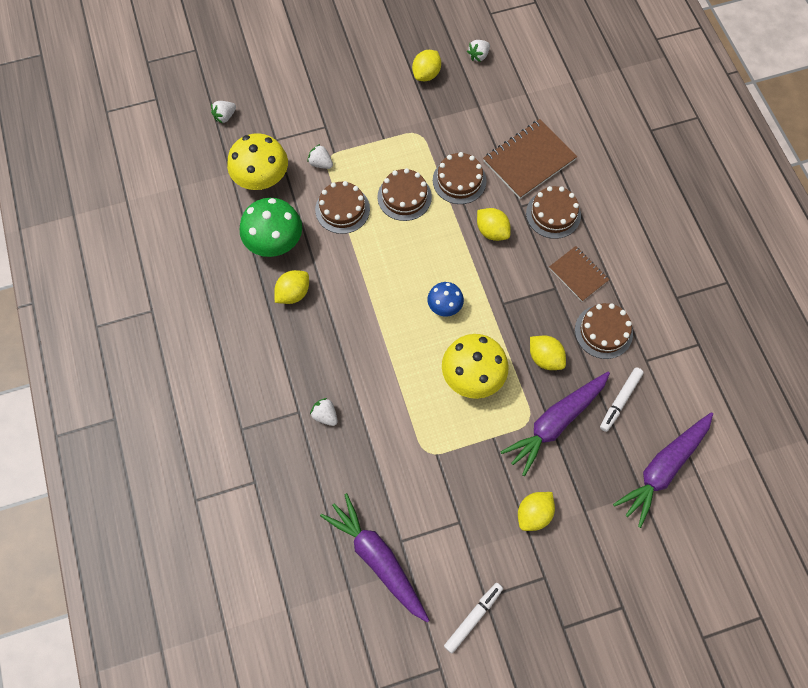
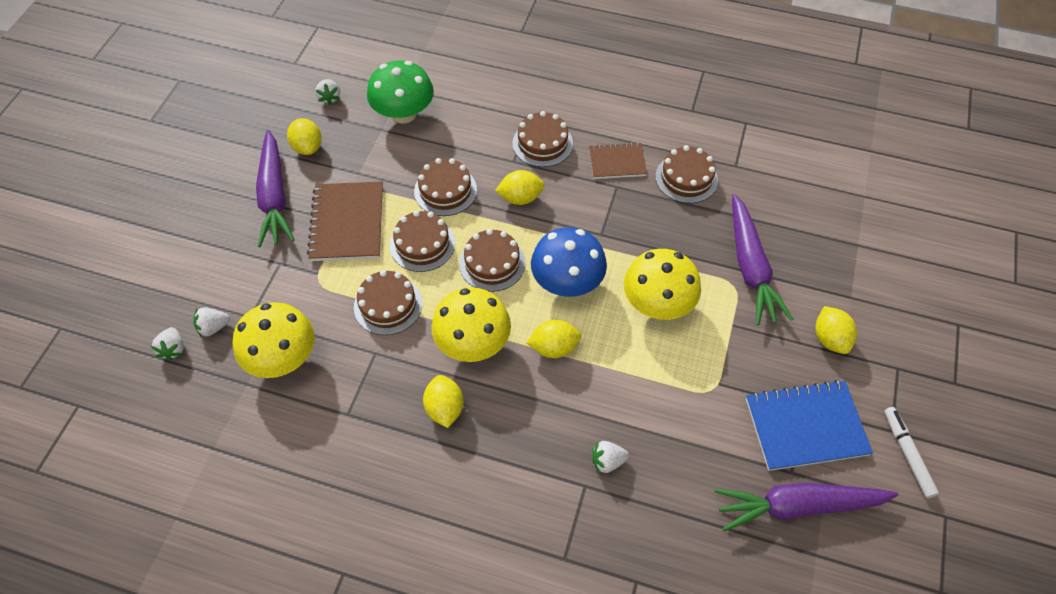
camera: 55 degrees left, 10 degrees down
(274, 241) = (369, 390): green mushroom -> green mushroom (404, 113)
(321, 163) = (318, 293): white strawberry -> white strawberry (213, 327)
(352, 278) = (473, 343): none -> yellow mushroom
(423, 249) = (492, 263): none -> brown cake
(444, 306) = (567, 282): blue mushroom -> blue mushroom, size x1.75
(444, 533) = (805, 426): none -> blue notebook
(529, 160) = (473, 127): brown notebook -> brown notebook (347, 223)
(545, 358) = (680, 236): yellow lemon -> yellow lemon (554, 347)
(620, 400) = (761, 207): white marker -> none
(663, 469) = (845, 216): purple carrot -> purple carrot (274, 196)

